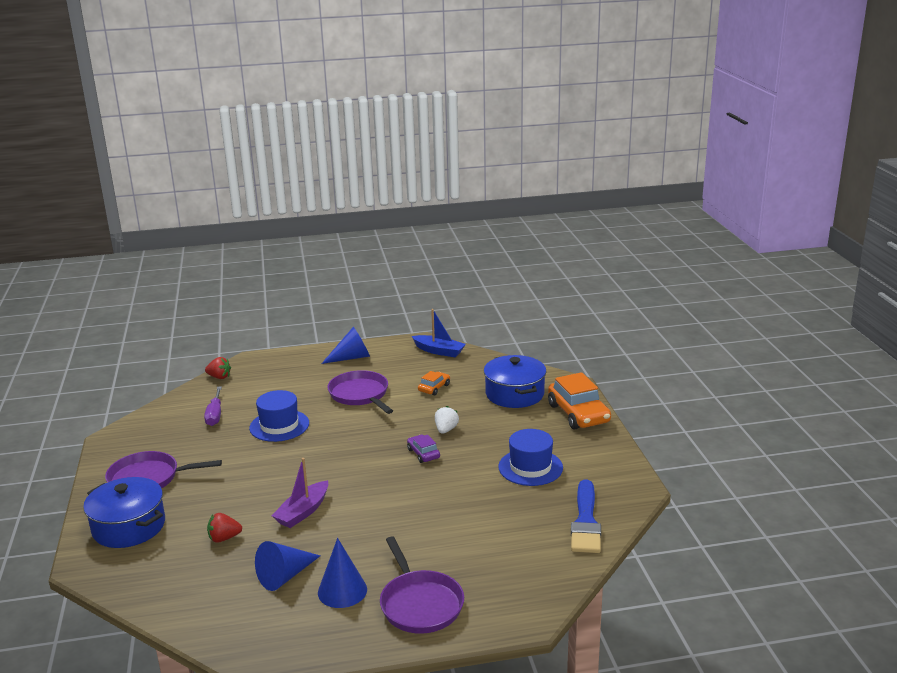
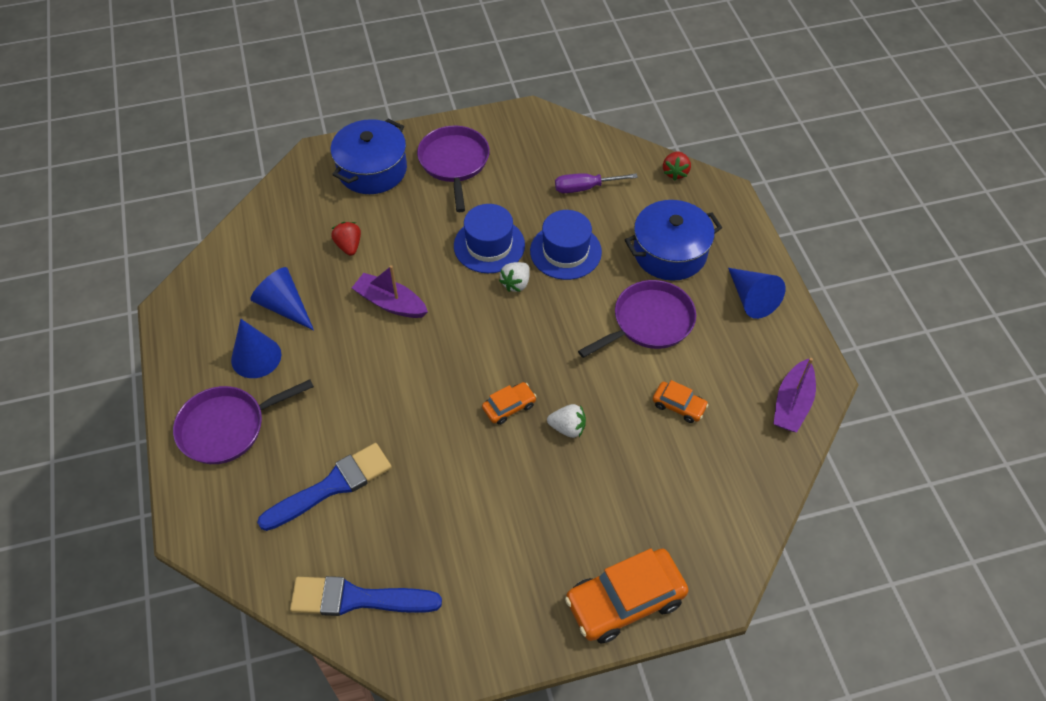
camera: 85 degrees right, 30 degrees up
(304, 448) = (516, 283): none -> white strawberry
(423, 453) = (509, 407): purple car -> orange car
(439, 351) = (792, 404): blue boat -> purple boat
(487, 538) = (332, 486): none -> blue brush
(514, 394) = (674, 511): blue pot -> blue pot (670, 252)
(530, 467) = (479, 533): blue hat -> blue hat (489, 245)

